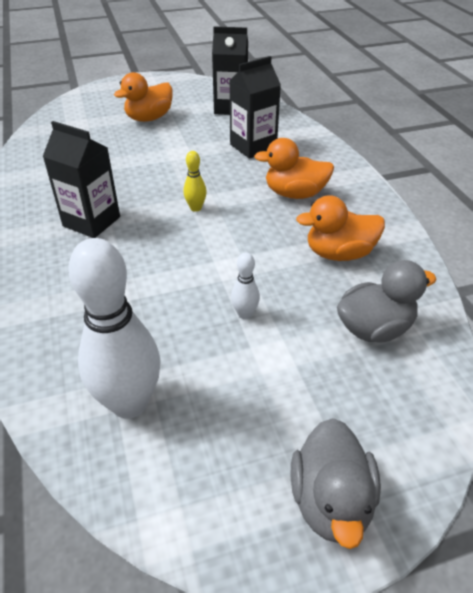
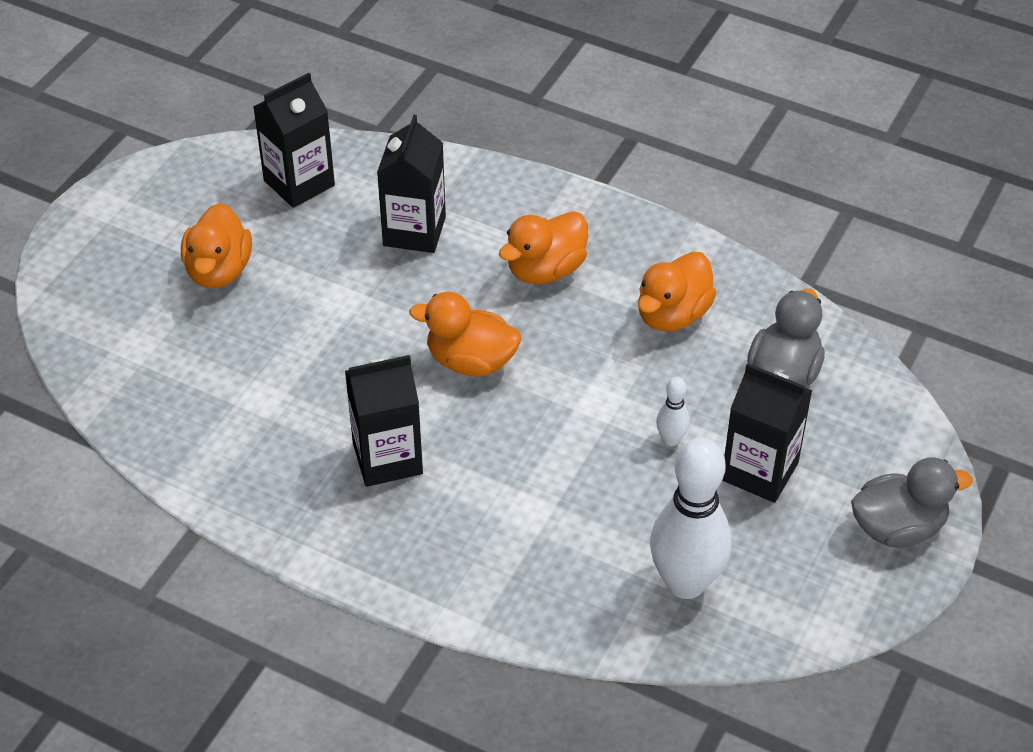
camera: 45 degrees left, 5 degrees up
(196, 208) = (471, 361): yellow bowling pin -> orange duck
(276, 374) = (759, 471): none -> black carton
(331, 501) = (898, 528): grey duck -> grey duck turned 60 degrees counterclockwise

